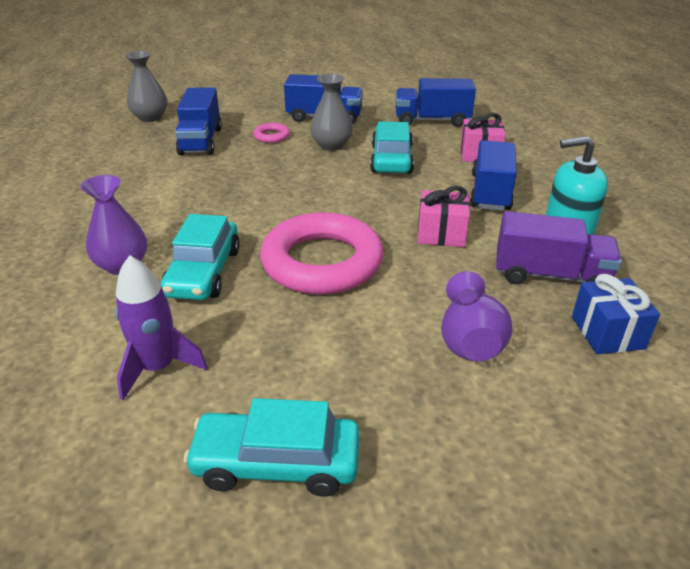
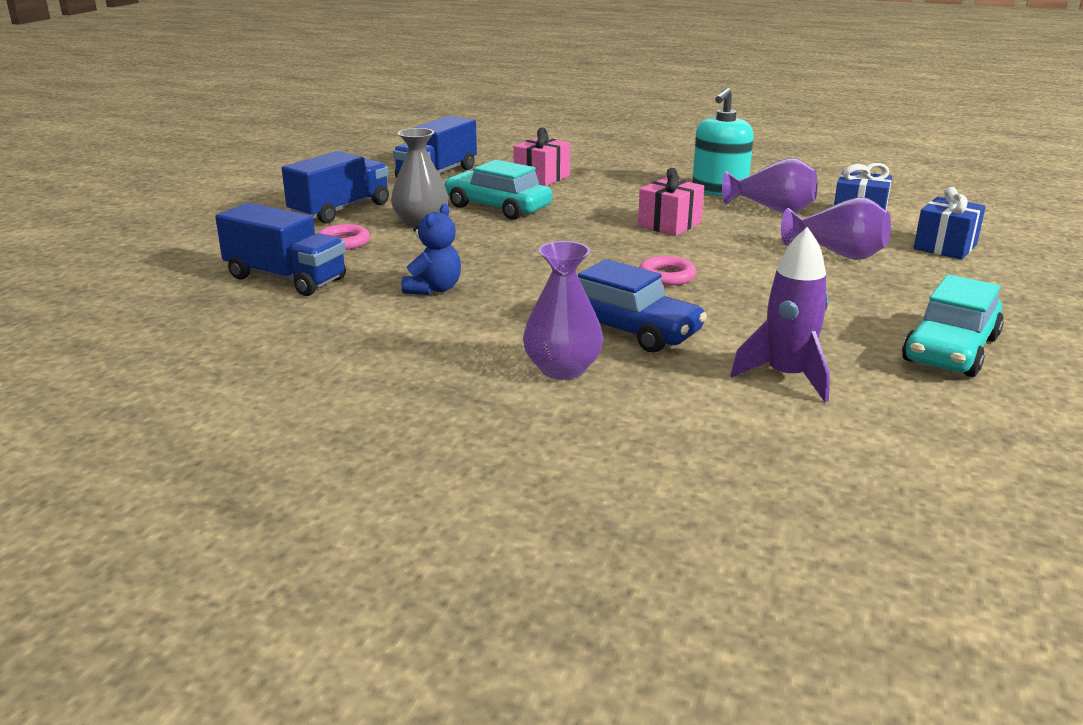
camera: 60 degrees left, 10 degrees down
(150, 117) = (138, 295): grey vase -> none
(203, 272) = (627, 329): turquoise car -> blue car
(220, 185) = (434, 289): none -> blue teddy bear
(322, 262) = (667, 276): pink ring -> pink ring, size x0.41
(490, 192) = (618, 192): blue truck -> none
(550, 275) = (772, 210): purple truck -> purple vase
(582, 416) = (945, 247): none -> blue gift

